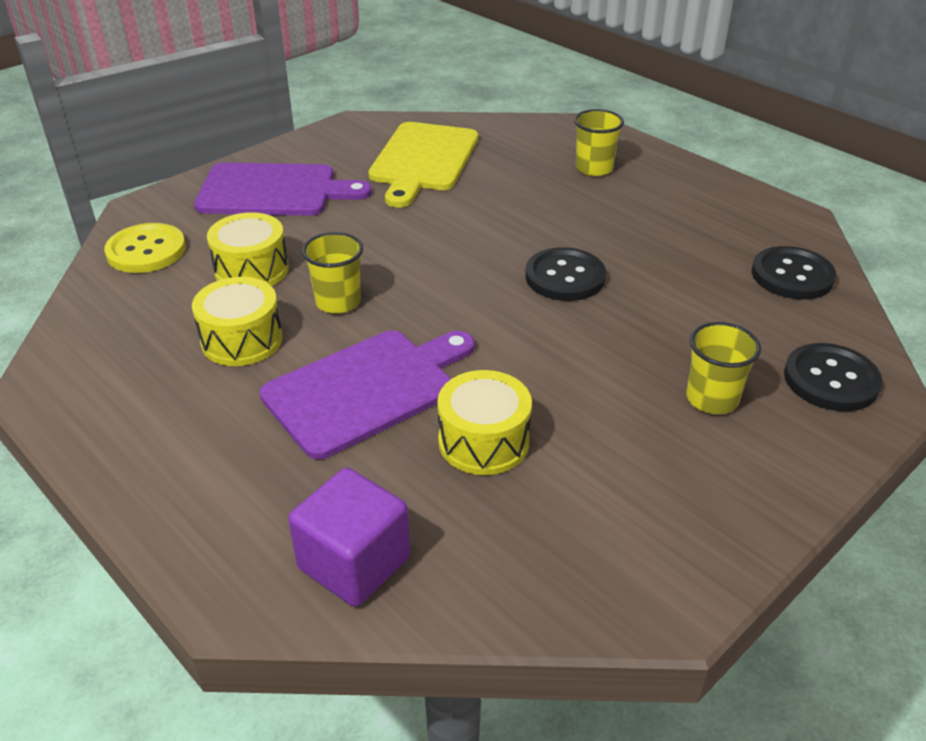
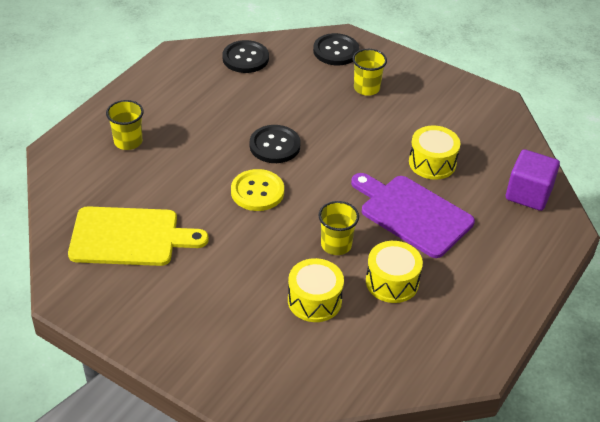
camera: 105 degrees left, 5 degrees up
(146, 251) = (309, 374): yellow button -> yellow button (257, 192)
(273, 191) = (199, 320): purple cutting board -> none

